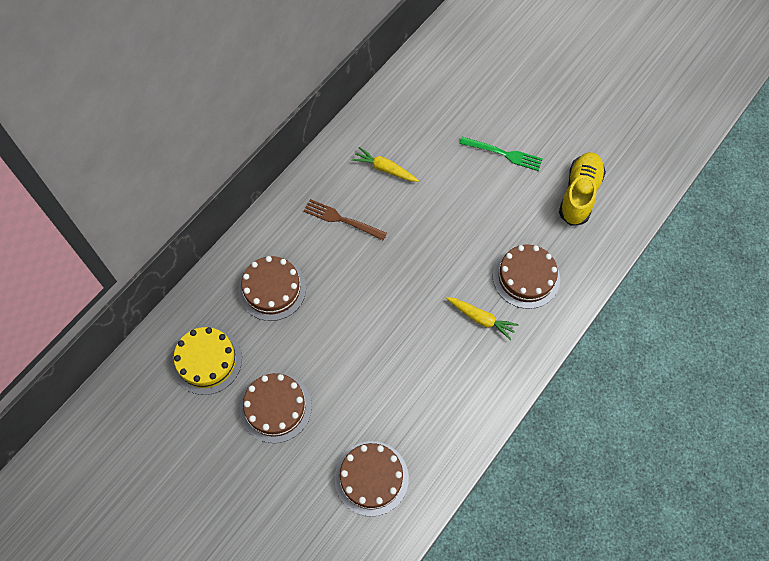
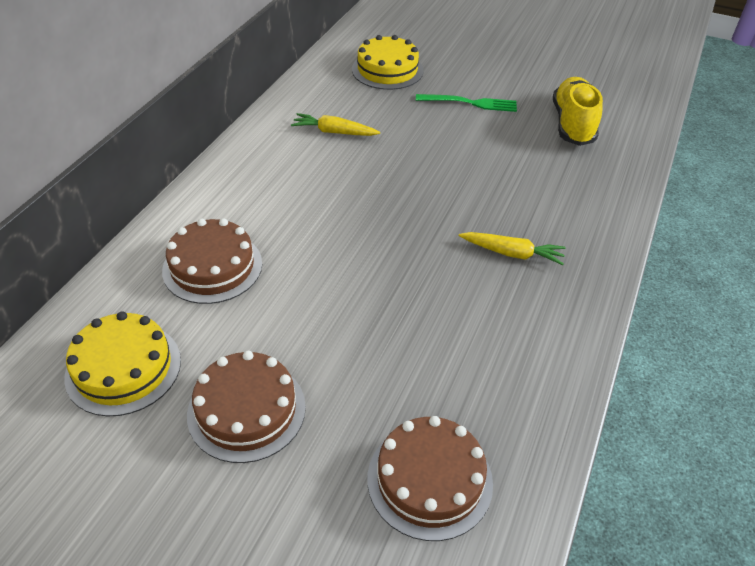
camera: 15 degrees left, 20 degrees down
(341, 219) = (292, 183): brown fork -> none
(447, 100) = (387, 70): none -> yellow cake
(526, 277) = (549, 204): brown cake -> none

